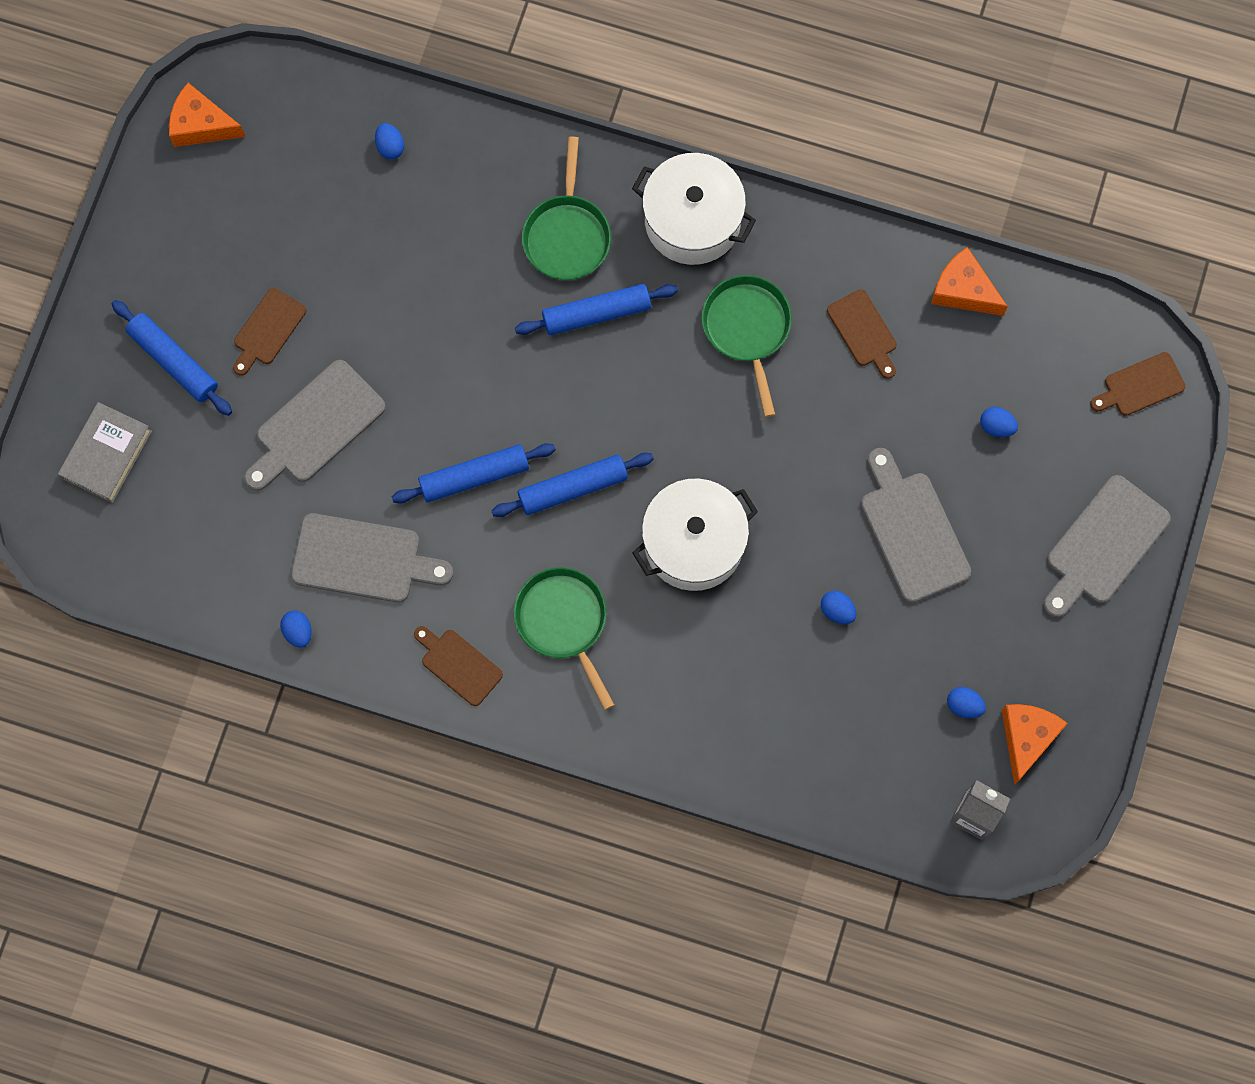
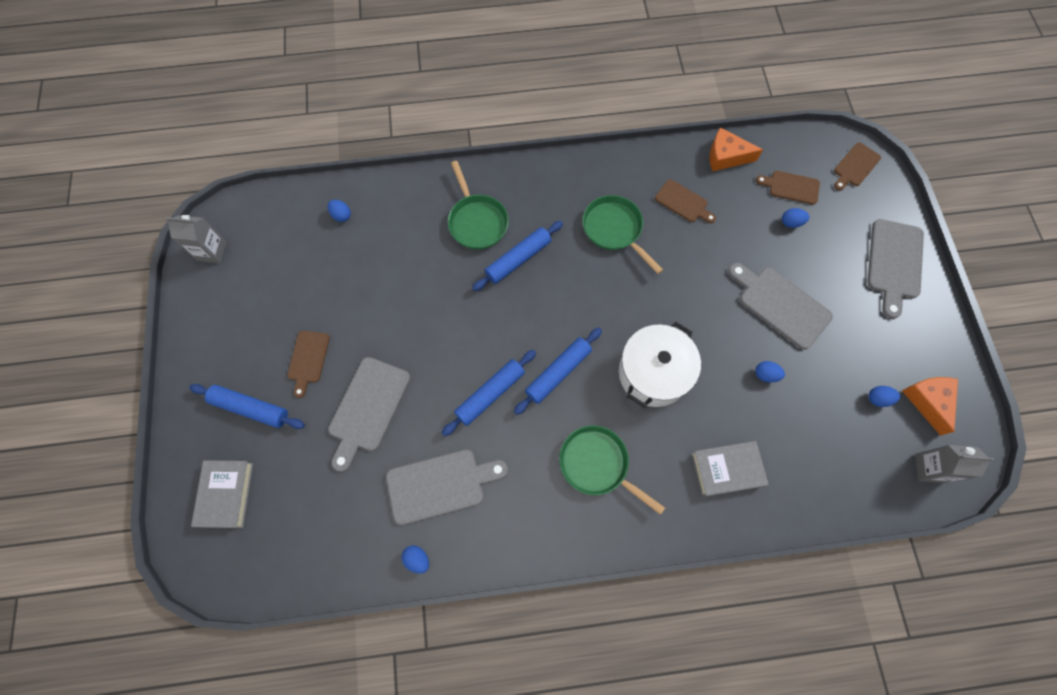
camera: 25 degrees left, 5 degrees down
(201, 125) = (212, 251): orange cheese -> grey carton
(459, 665) = (541, 529): brown cutting board -> brown cutting board (791, 187)
(692, 221) = (548, 182): white pot -> none
(719, 701) = (727, 470): none -> grey book

